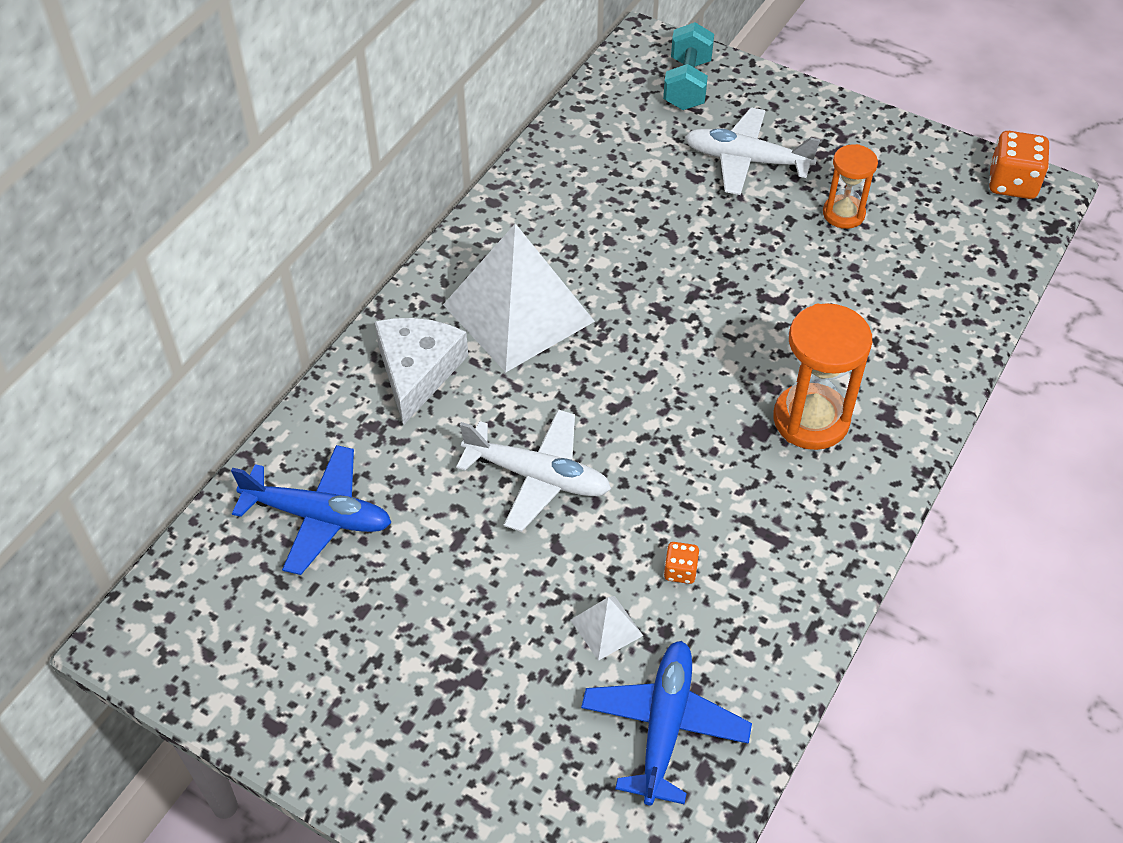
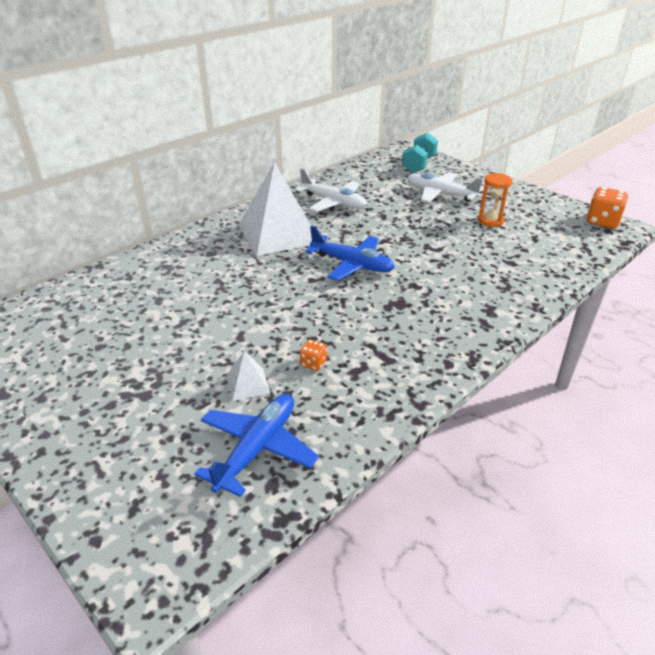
camera: 15 degrees right, 15 degrees down
(319, 516) = (108, 299): blue plane -> blue plane (352, 264)
(417, 371) = (207, 248): white cheese -> none
(538, 477) = (248, 302): white plane -> white plane (333, 203)
(811, 419) = (435, 304): orange hourglass -> none

